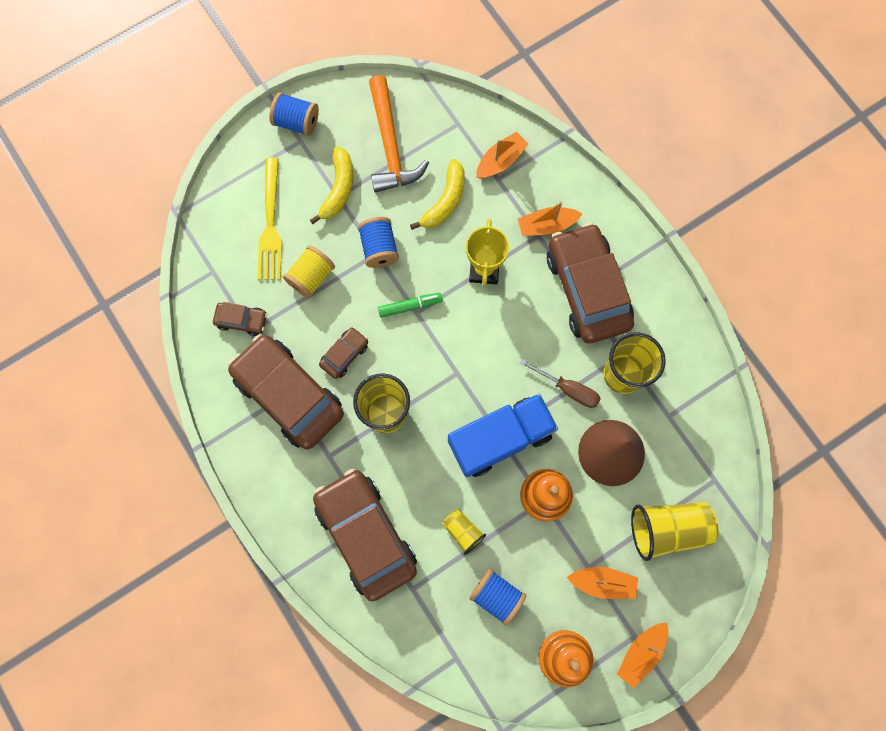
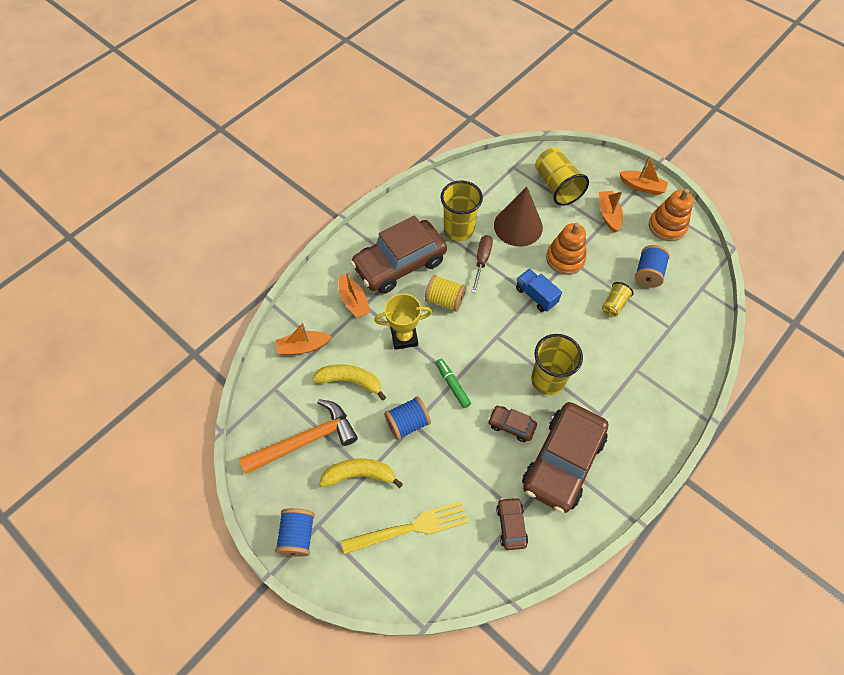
camera: 105 degrees left, 15 degrees down
(311, 277) = (451, 474): yellow spool -> yellow spool (444, 300)
(366, 535) = (647, 369): brown car -> none
(500, 438) = (536, 296): blue truck -> blue truck, size x0.55
(501, 161) = (303, 347): orange boat -> orange boat turned 45 degrees counterclockwise

